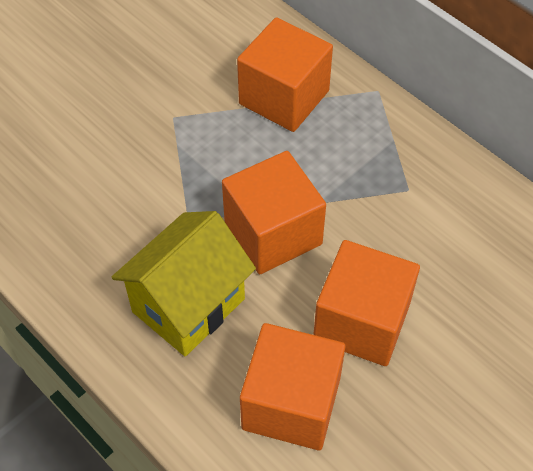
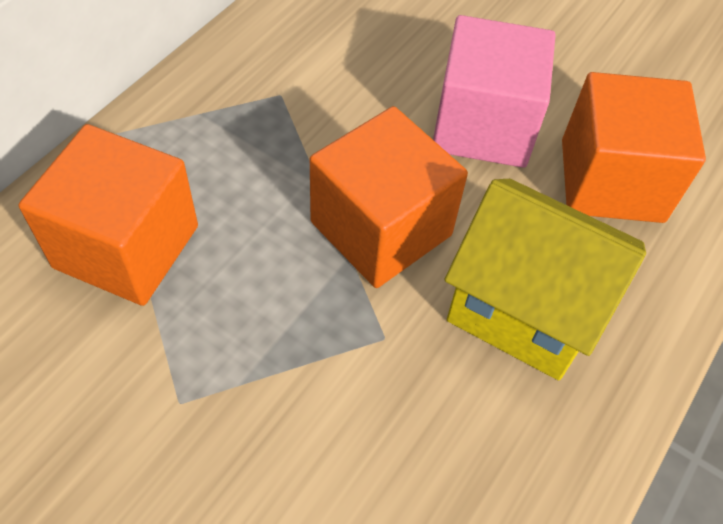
camera: 105 degrees left, 0 degrees up
(361, 321) = (483, 126): orange cube -> pink cube

